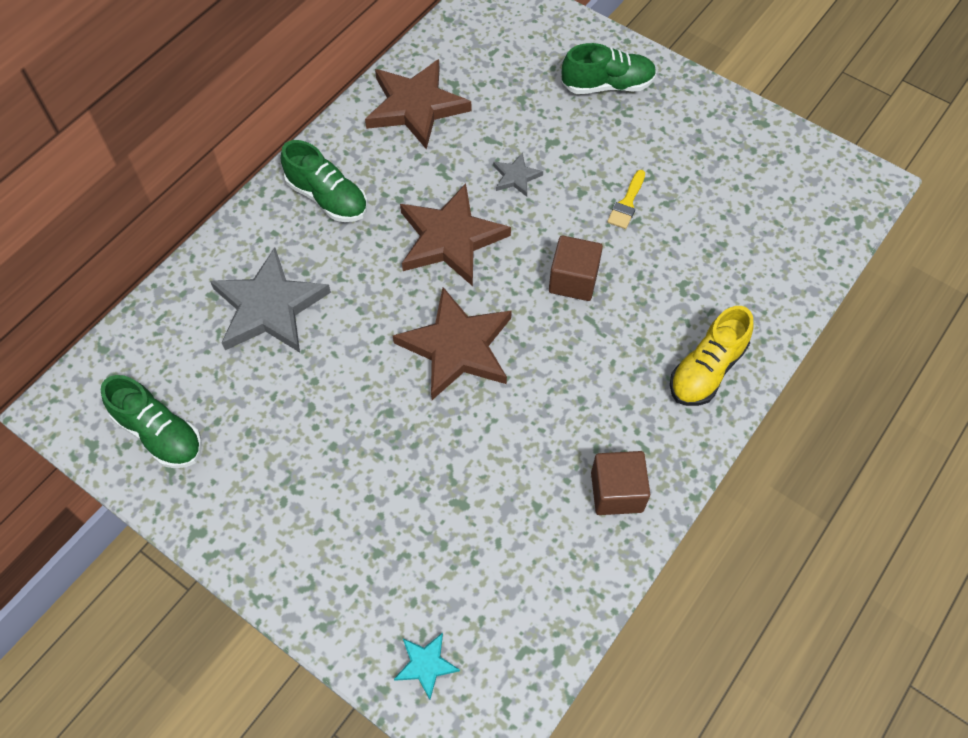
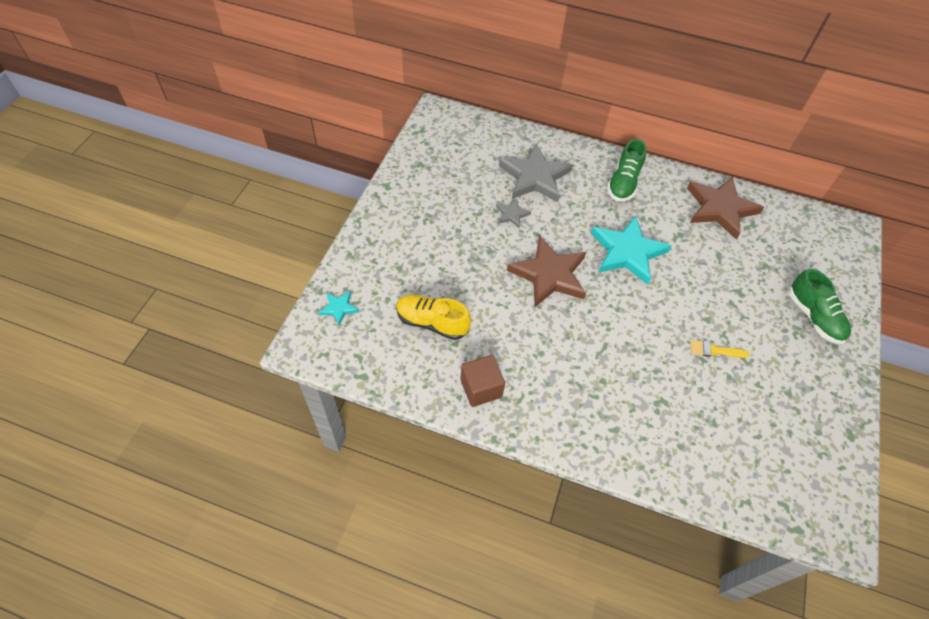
camera: 70 degrees right, 5 degrees down
(159, 433) = (438, 154): green shoe -> none
(450, 238) = (627, 252): brown star -> turquoise star
(516, 177) = (697, 277): grey star -> grey star (512, 215)
(573, 280) = (631, 329): brown cube -> none
(706, 369) = (598, 430): yellow shoe -> yellow shoe (432, 323)

